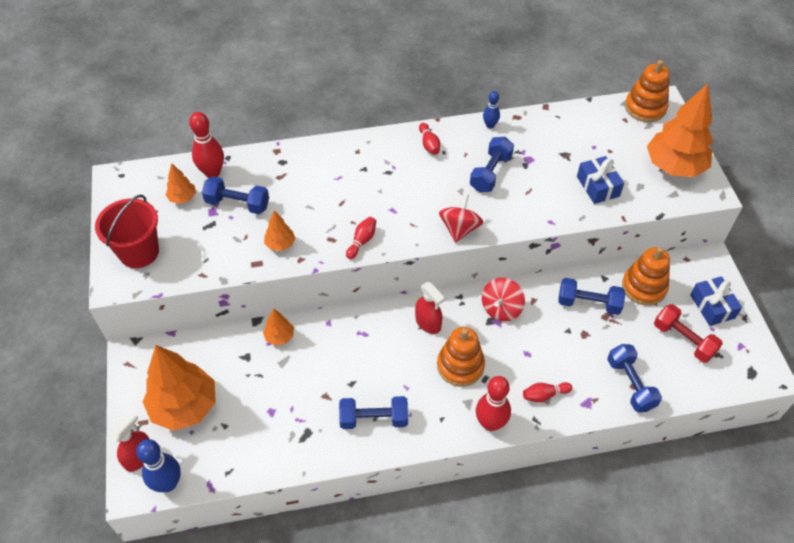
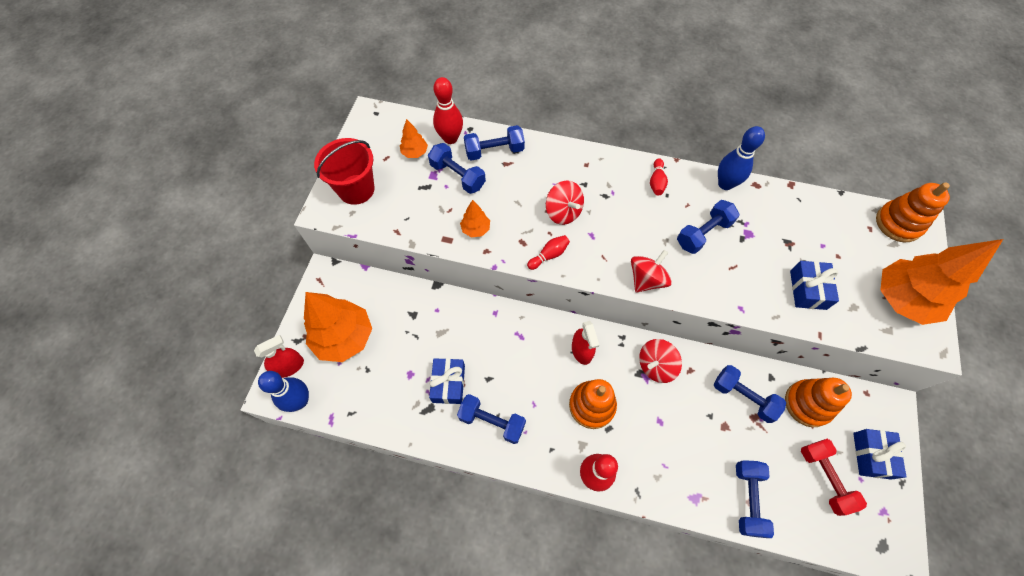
camera: 25 degrees right, 10 degrees up
(263, 169) = (494, 151): none -> blue dumbbell
(279, 337) = (448, 308): orange tree -> none
(314, 404) = (448, 384): none -> blue gift
(356, 200) = (563, 212): none -> red spinning top
(490, 125) = (725, 184): blue bowling pin -> blue bowling pin, size x1.74
(544, 395) = (657, 471): red bowling pin -> none

